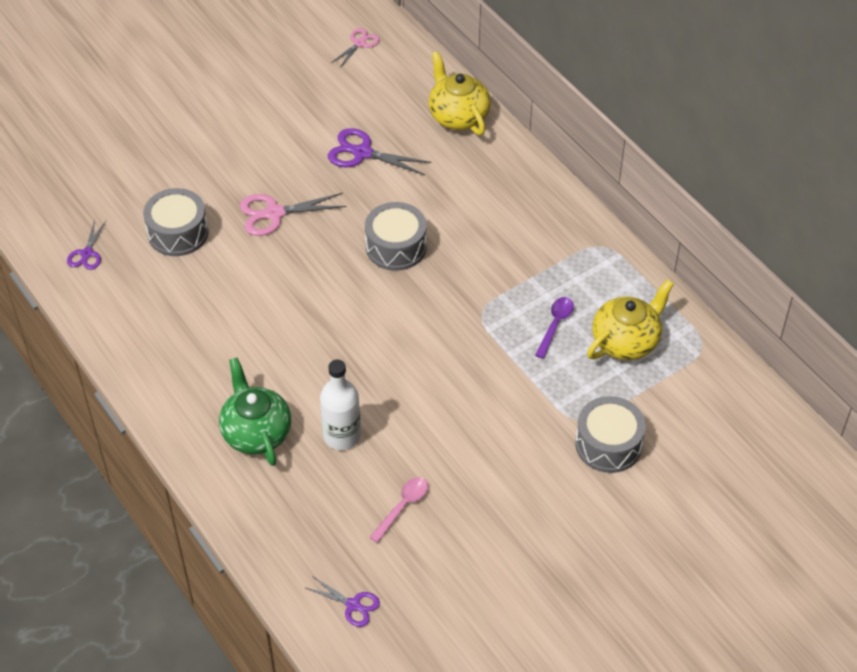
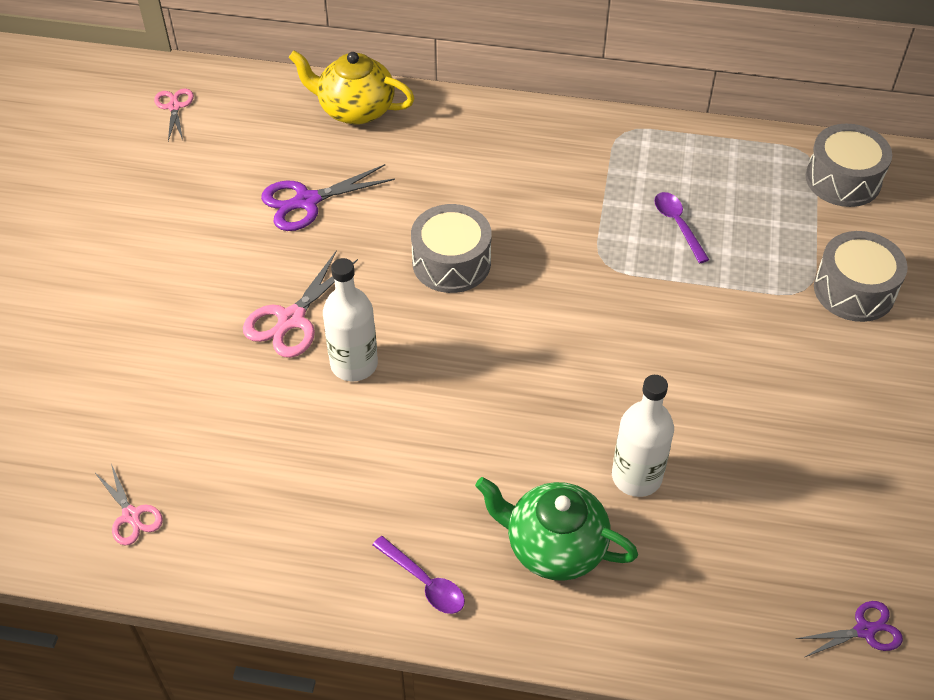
camera: 45 degrees left, 0 degrees up
(87, 253) = (131, 515): purple scissors -> pink scissors
(175, 395) = (424, 582): none -> purple spoon
(178, 233) = (211, 414): grey drum -> grey drum (843, 179)
(276, 262) = (354, 364): none -> white bottle
(402, 507) = (777, 494): pink spoon -> none
(626, 341) = (748, 194): yellow teapot -> none

